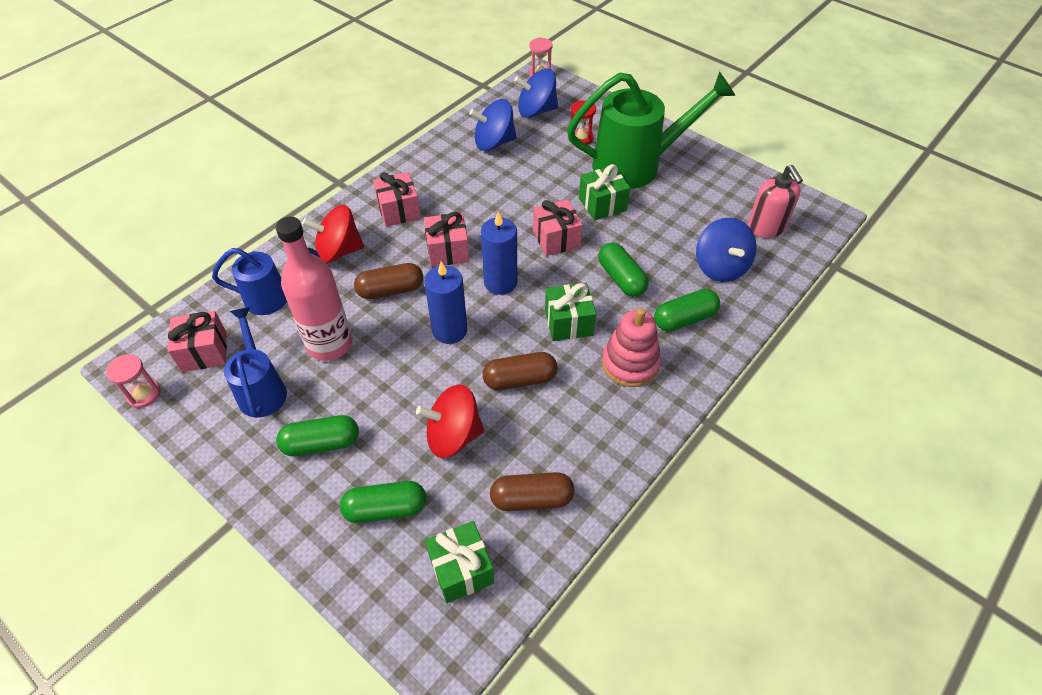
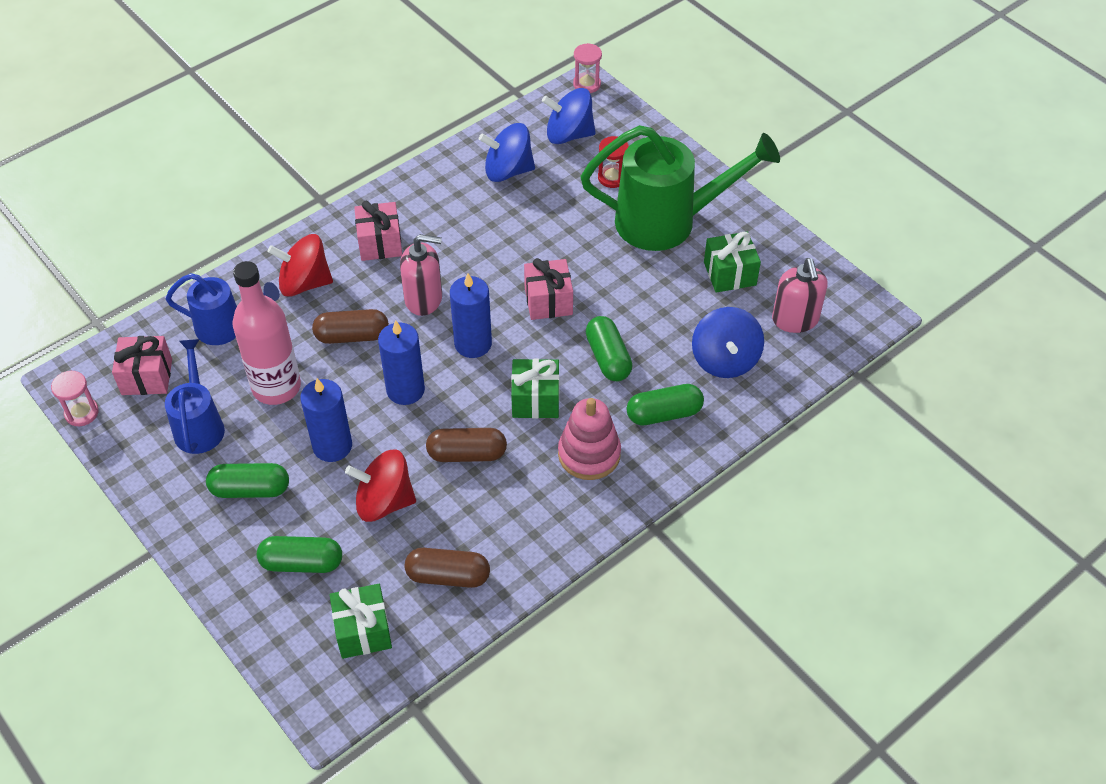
camera: 10 degrees right, 0 degrees up
(393, 390) = (332, 446): none -> blue candle
(448, 251) = (424, 299): pink gift -> pink soap dispenser
(602, 204) = (613, 266): green gift -> green gift (729, 273)

